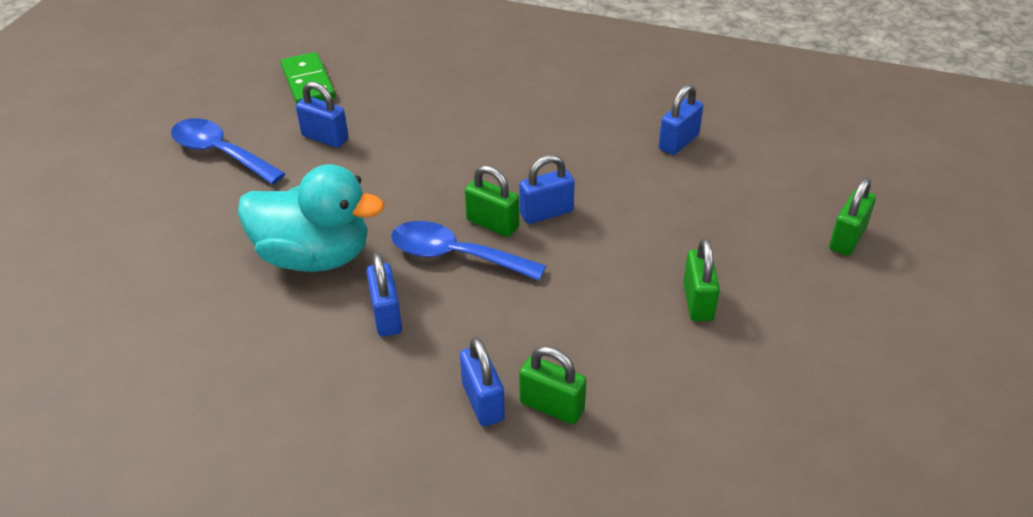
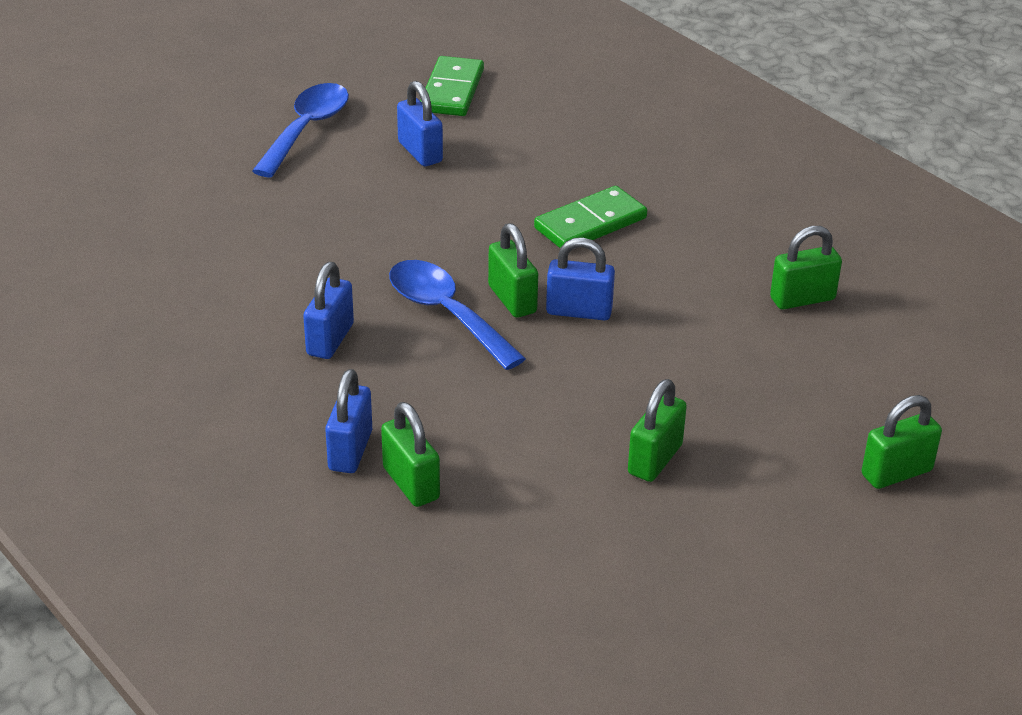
camera: 30 degrees right, 5 degrees down
(221, 153) = (306, 130): blue spoon -> blue spoon turned 45 degrees clockwise
(315, 256) = (311, 259): turquoise duck -> none
(494, 144) = (590, 223): none -> green domino
(678, 142) = (802, 299): blue padlock -> green padlock

